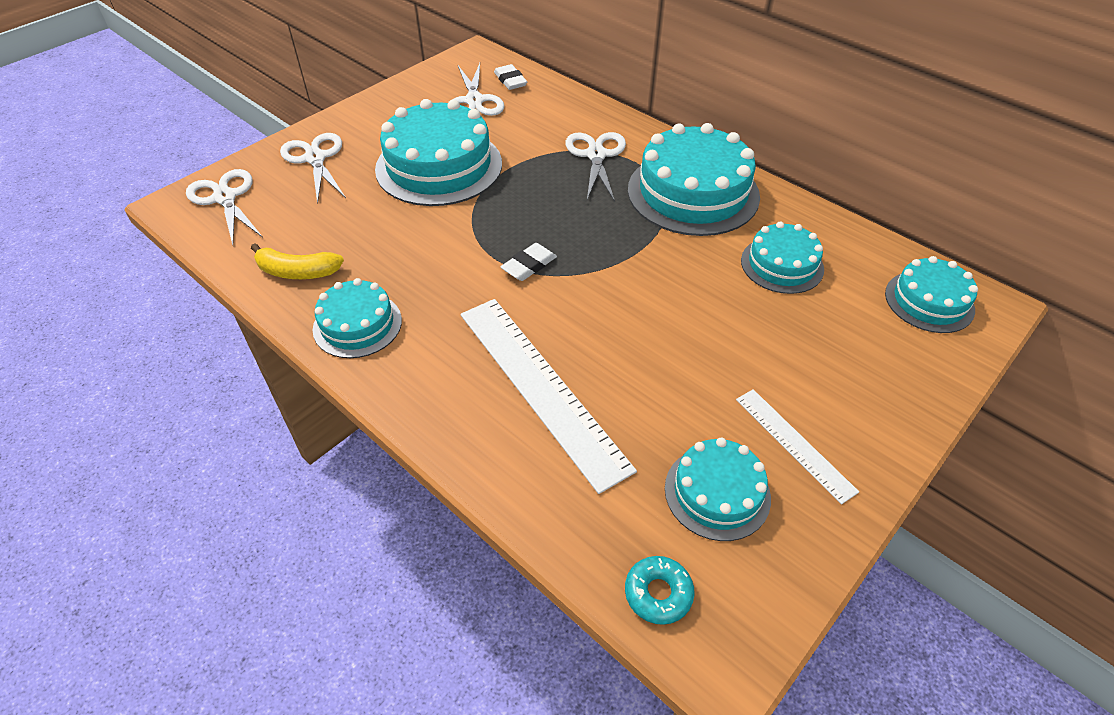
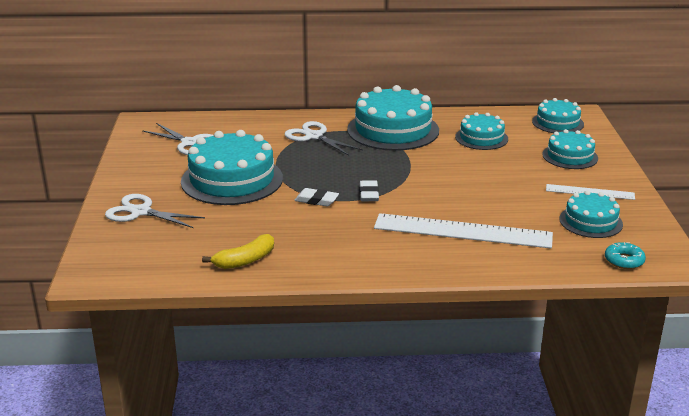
camera: 45 degrees left, 20 degrees down
(225, 198) = (118, 257): white scissors -> none
(357, 325) = (327, 260): turquoise cake -> turquoise cake (570, 156)
(510, 80) = (193, 125): white eraser -> white eraser (316, 200)

